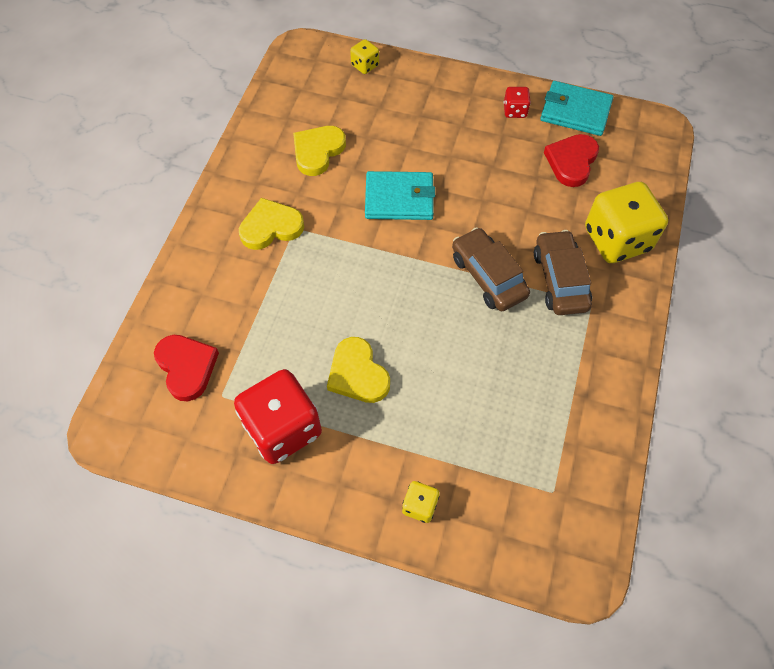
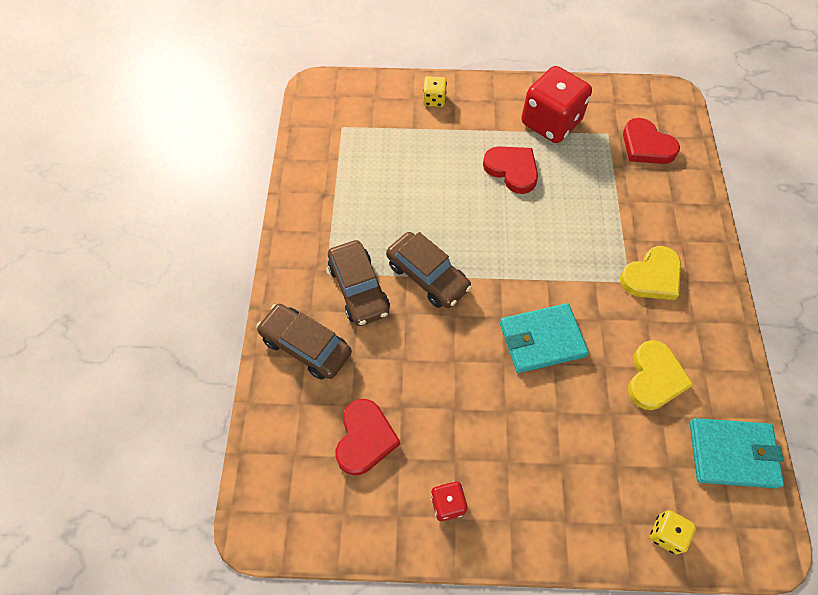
camera: 165 degrees right, 0 degrees up
(357, 374) = (512, 170): yellow heart -> red heart
(575, 111) = (370, 524): turquoise wallet -> turquoise wallet (732, 454)
(616, 240) = (306, 346): yellow dice -> brown car

